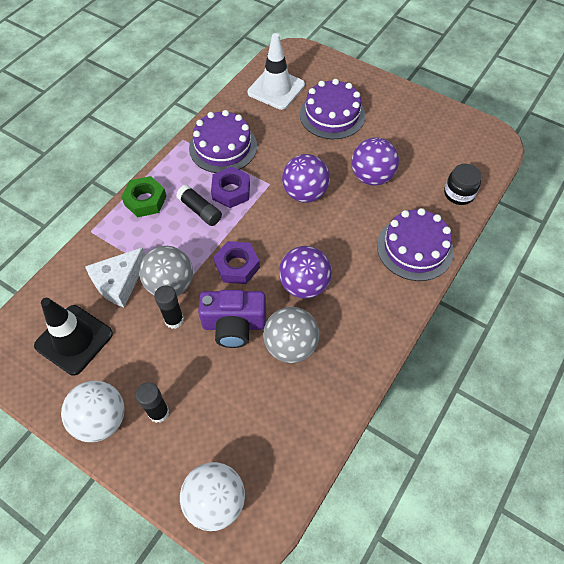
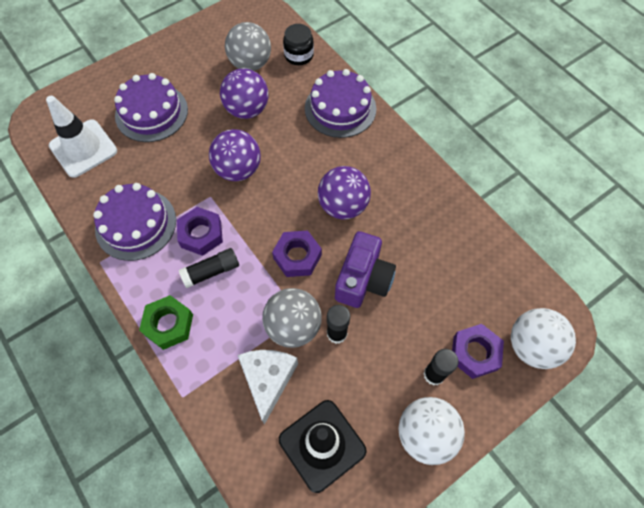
camera: 70 degrees left, 5 degrees up
(119, 282) = (268, 379): white cheese -> white cheese turned 150 degrees counterclockwise
(191, 445) = (475, 353): none -> purple nut
(291, 346) = (402, 238): grey ball -> grey ball (250, 64)

